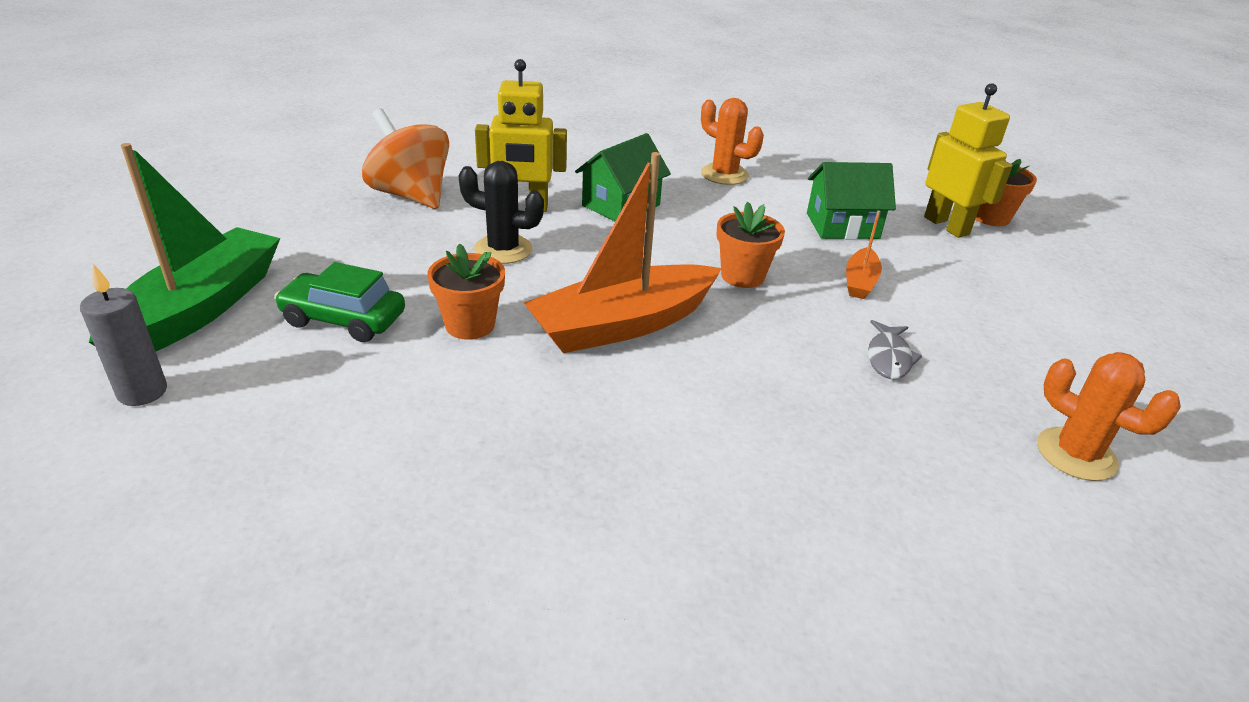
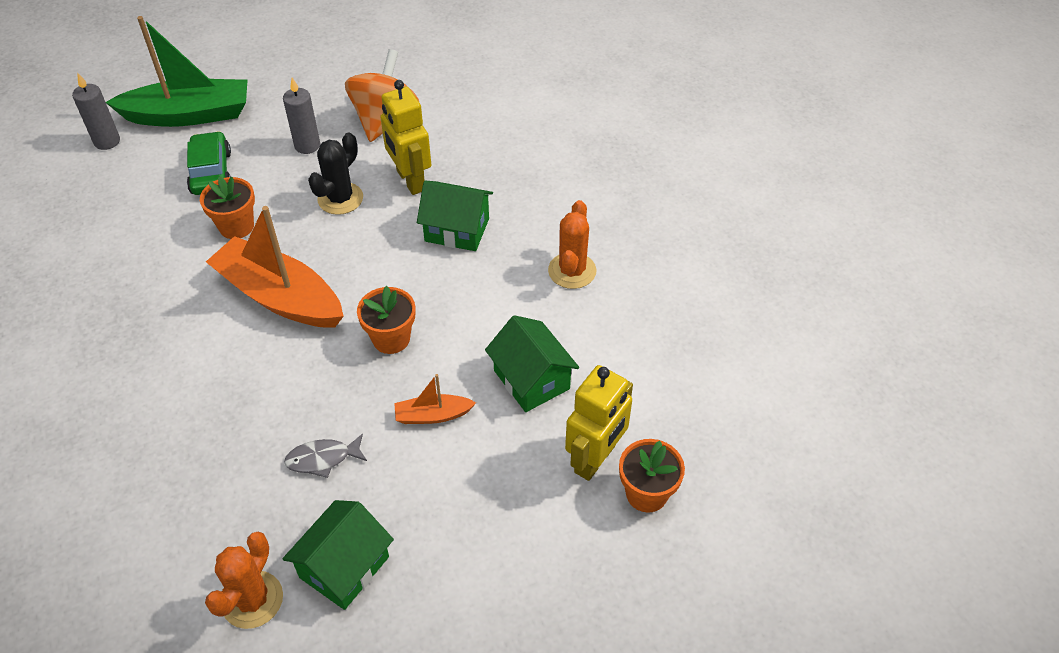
camera: 65 degrees right, 15 degrees up
(387, 246) = (307, 145): none -> grey candle
(503, 249) = (340, 199): black cactus -> black cactus turned 45 degrees clockwise
(1040, 381) = (344, 567): none -> green house

